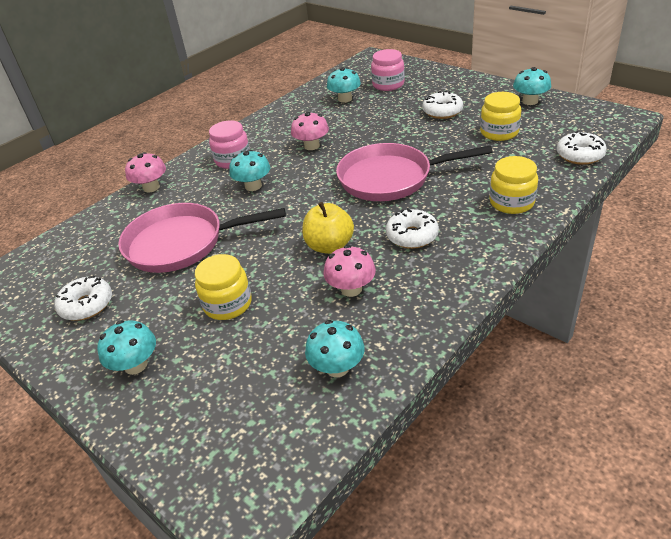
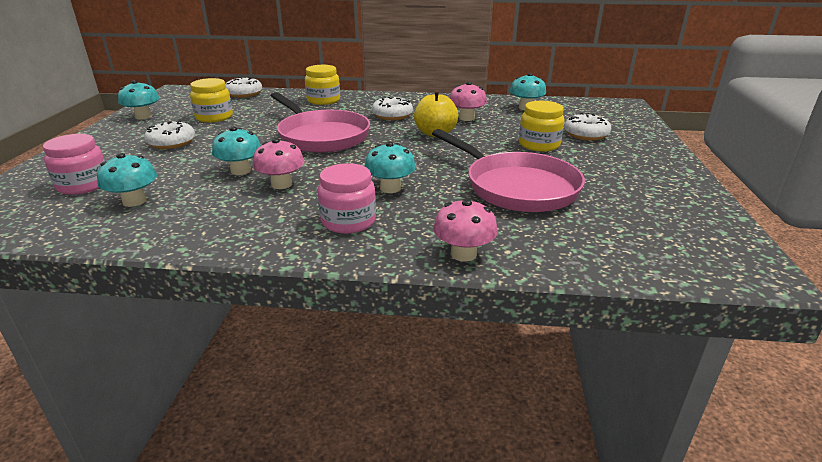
camera: 130 degrees left, 10 degrees down
(87, 305) = (641, 194): white donut -> white donut (586, 134)
(135, 365) = (630, 151): turquoise mushroom -> turquoise mushroom (240, 171)

